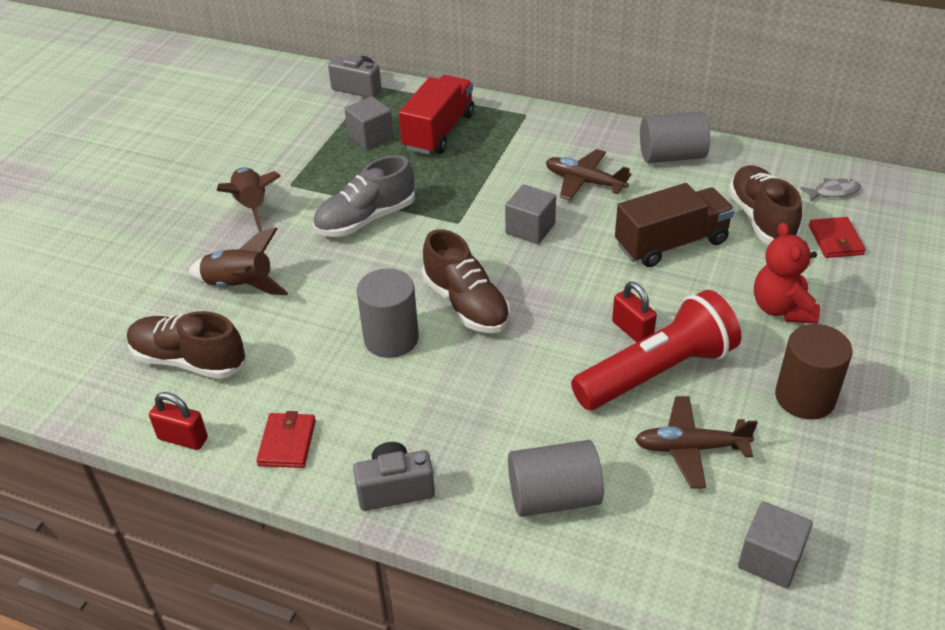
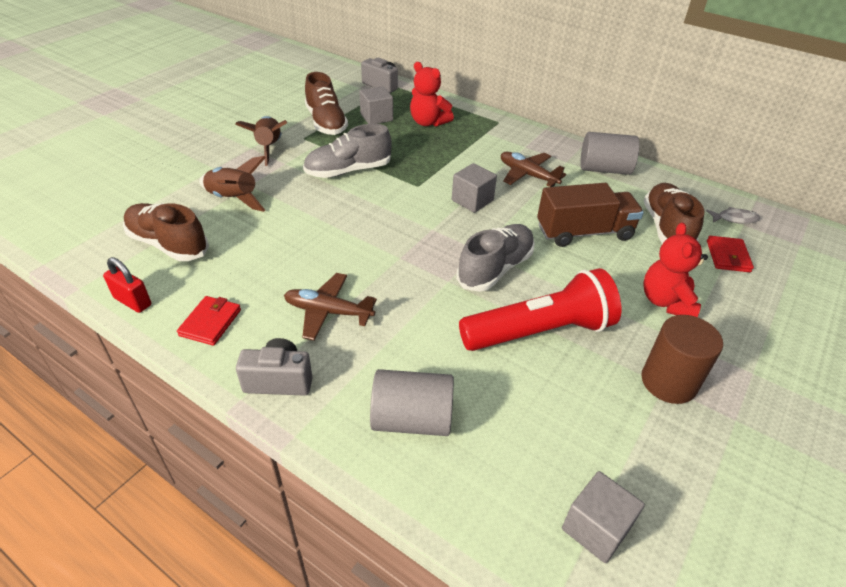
camera: 10 degrees right, 0 degrees up
(391, 338) = (329, 259): grey cylinder -> none
(439, 132) = (428, 122): red truck -> red teddy bear
(466, 304) = (399, 246): brown shoe -> brown shoe (326, 122)
(585, 309) = (495, 269): none -> grey shoe
(632, 330) = (529, 293): red padlock -> none
(690, 448) = (550, 404): brown plane -> brown plane (328, 312)

